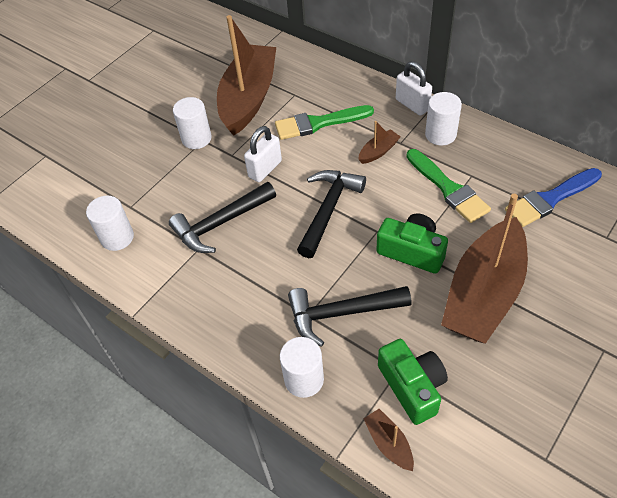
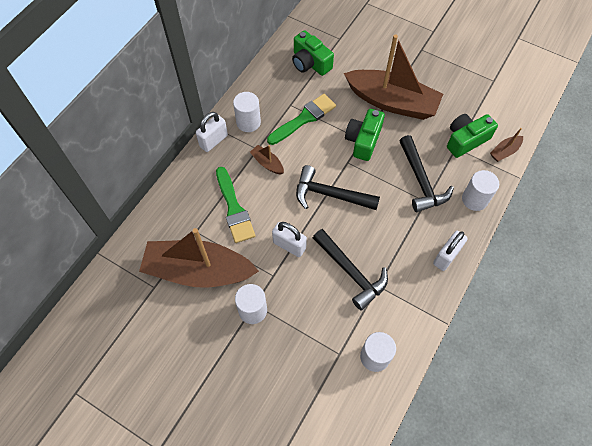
camera: 100 degrees left, 10 degrees up
(221, 327) = (446, 256): none -> white padlock
(550, 199) = (310, 63): blue brush -> green camera

